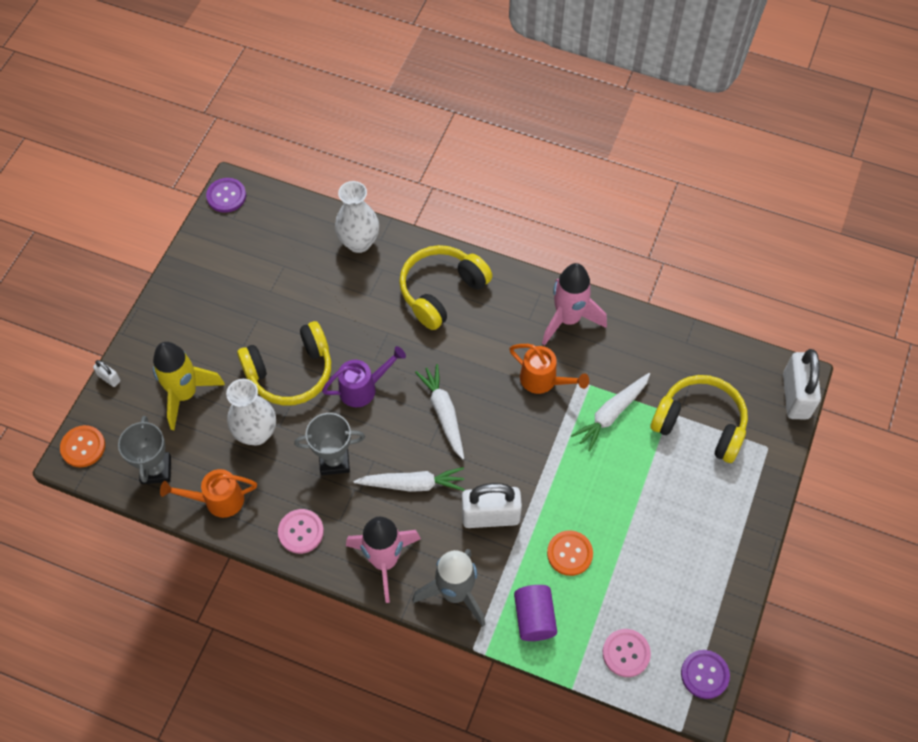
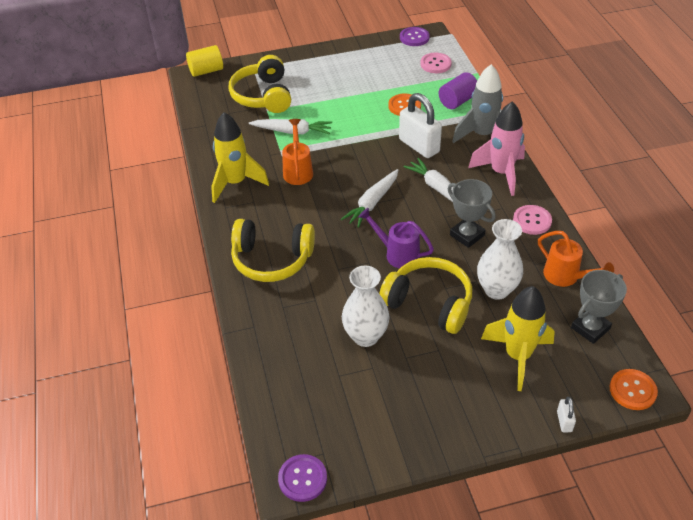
camera: 125 degrees left, 15 degrees down
(359, 242) = (269, 338): white vase -> white vase (365, 336)
(568, 319) = (236, 183): pink rocket -> yellow rocket
(795, 396) = (206, 71): white padlock -> yellow cylinder

